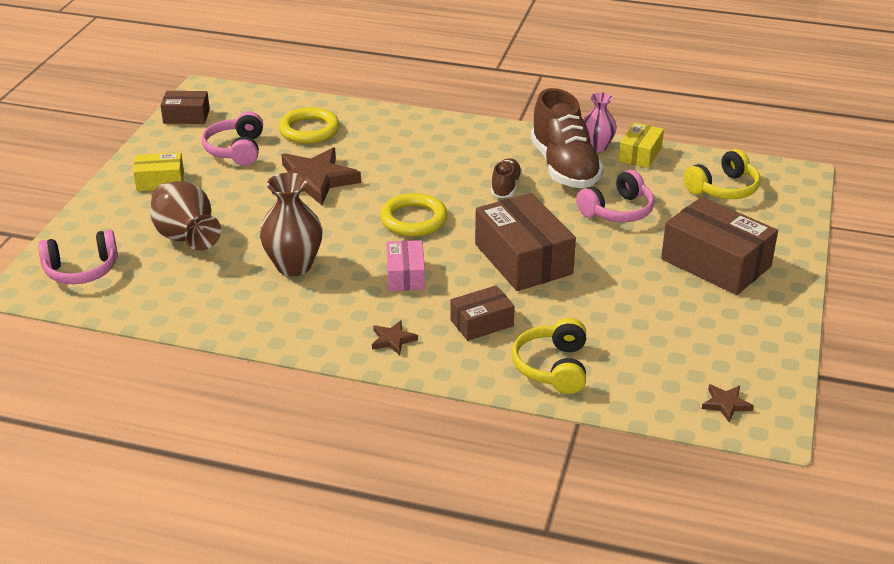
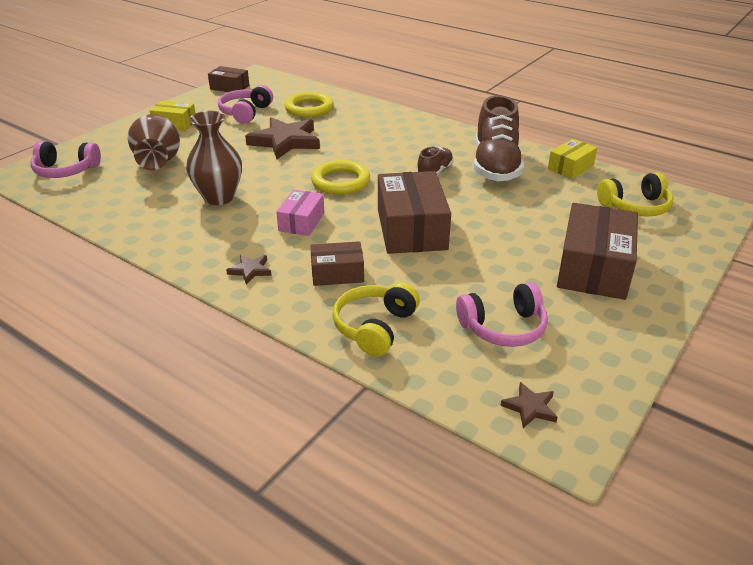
camera: 20 degrees right, 0 degrees up
(597, 147) = (534, 155): pink vase -> none
(617, 211) = (523, 207): pink headphones -> pink headphones (503, 327)
(716, 263) = (593, 268): brown box -> brown box turned 45 degrees clockwise

